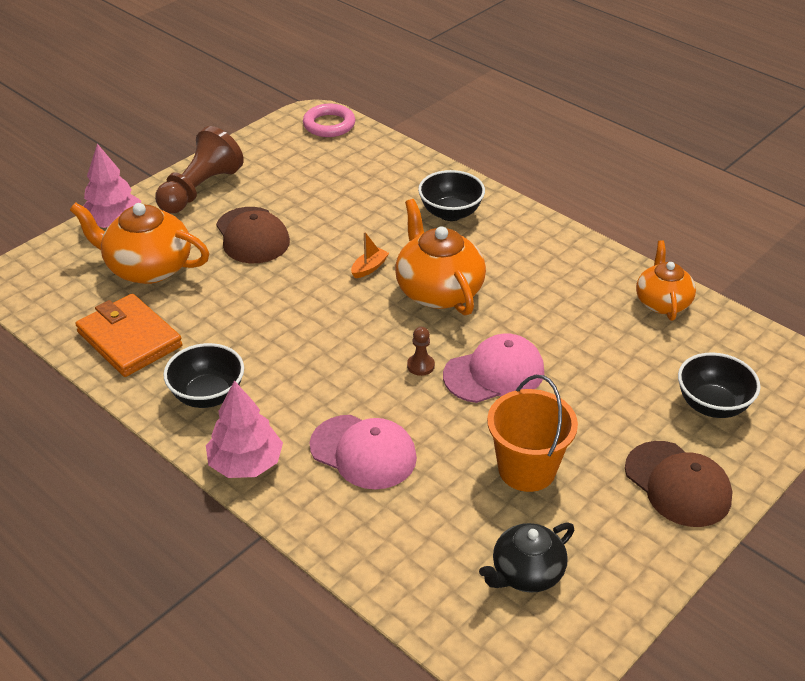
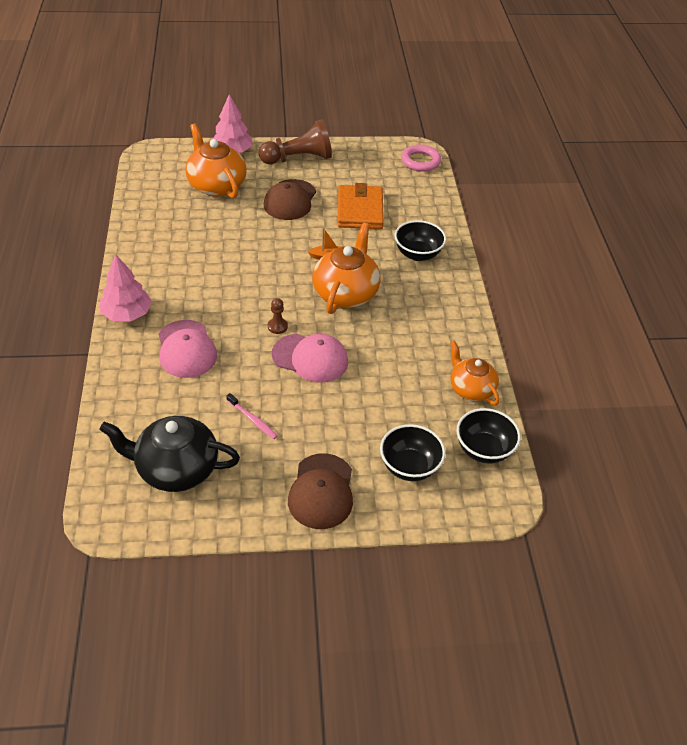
camera: 40 degrees right, 5 degrees up
(129, 339) = (159, 217): orange wallet -> orange wallet (360, 210)
(208, 395) = (156, 269): black bowl -> black bowl (483, 450)
(526, 573) = (176, 469): black teapot -> black teapot, size x1.55
(527, 469) = (252, 419): orange bucket -> pink toothbrush
(662, 302) = (471, 389): orange teapot -> orange teapot turned 75 degrees counterclockwise

